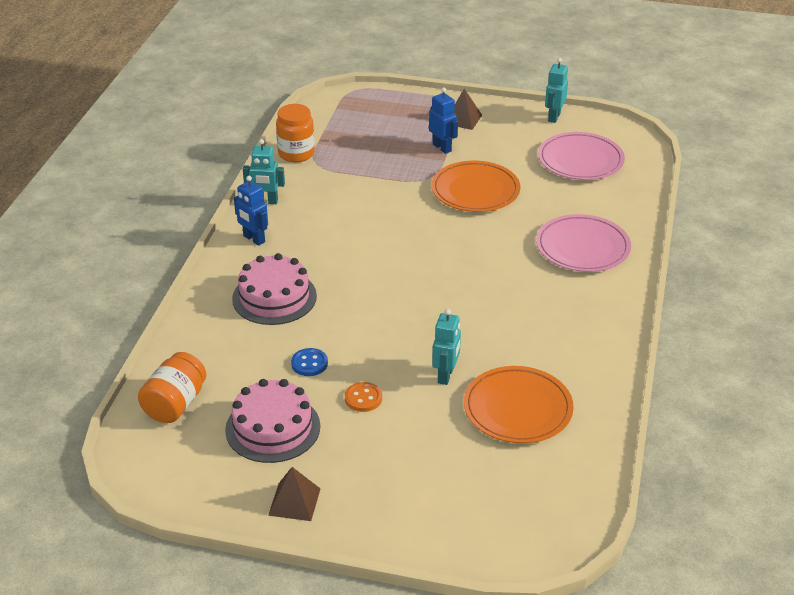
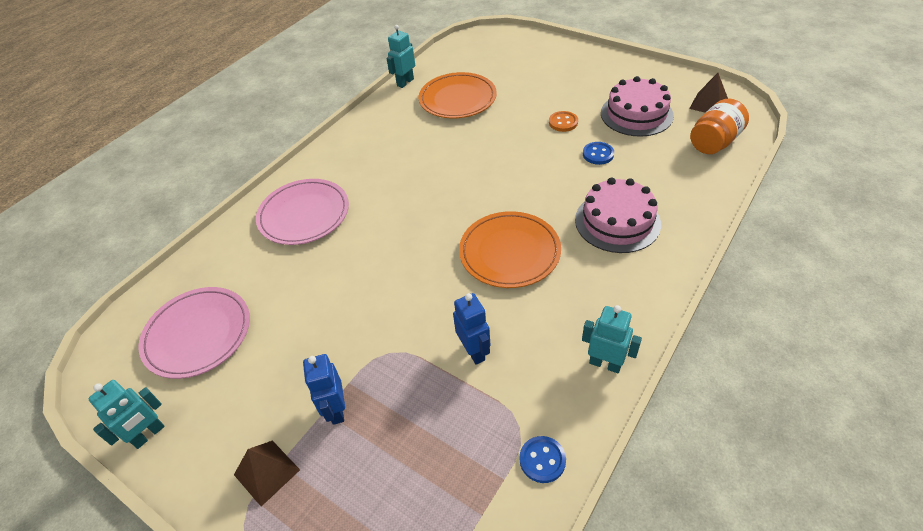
camera: 155 degrees left, 10 degrees up
(254, 239) = (629, 302): blue robot -> blue robot (474, 351)
(294, 501) = (628, 72): brown pyramid -> brown pyramid (708, 104)
(296, 154) = (542, 460): orange jar -> blue button
(446, 375) = (494, 127): turquoise robot -> turquoise robot (405, 82)
(475, 191) = (348, 315): orange plate -> orange plate (509, 252)

